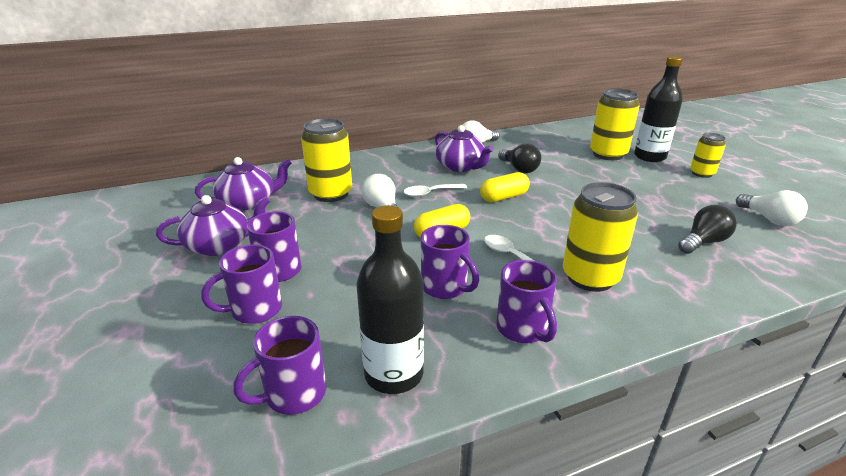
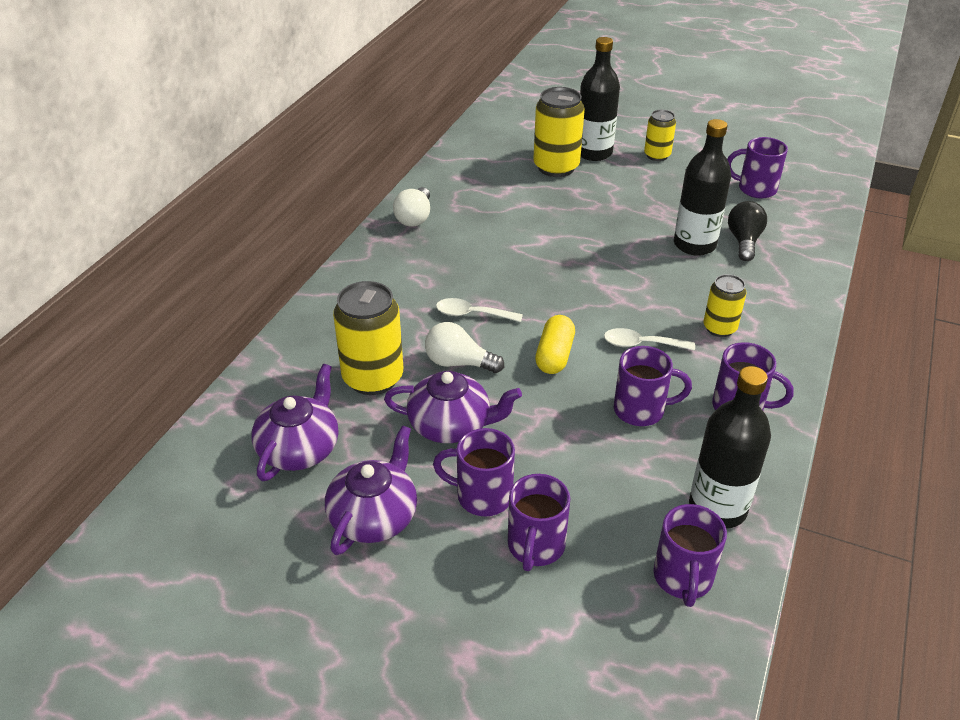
camera: 45 degrees left, 10 degrees up
(430, 193) = (472, 314): white spoon -> white spoon turned 75 degrees clockwise
(460, 167) = (446, 260): purple teapot -> purple teapot (451, 425)
(504, 197) = (544, 279): yellow capsule -> none
(519, 169) = (506, 232): black light bulb -> none
(590, 278) = (719, 328): yellow can -> yellow can, size x0.59
(651, 226) = (694, 245): none -> black bottle
(769, 219) = (755, 189): white light bulb -> purple mug

